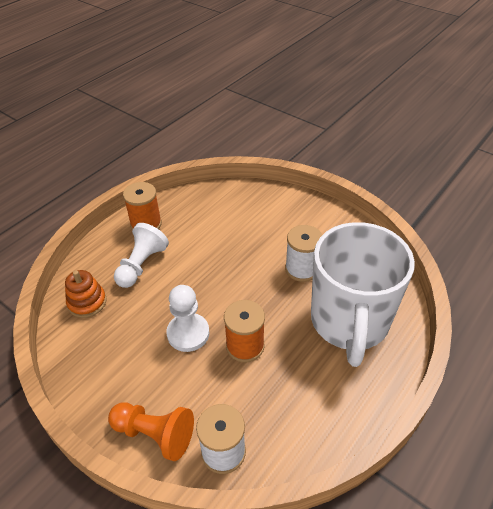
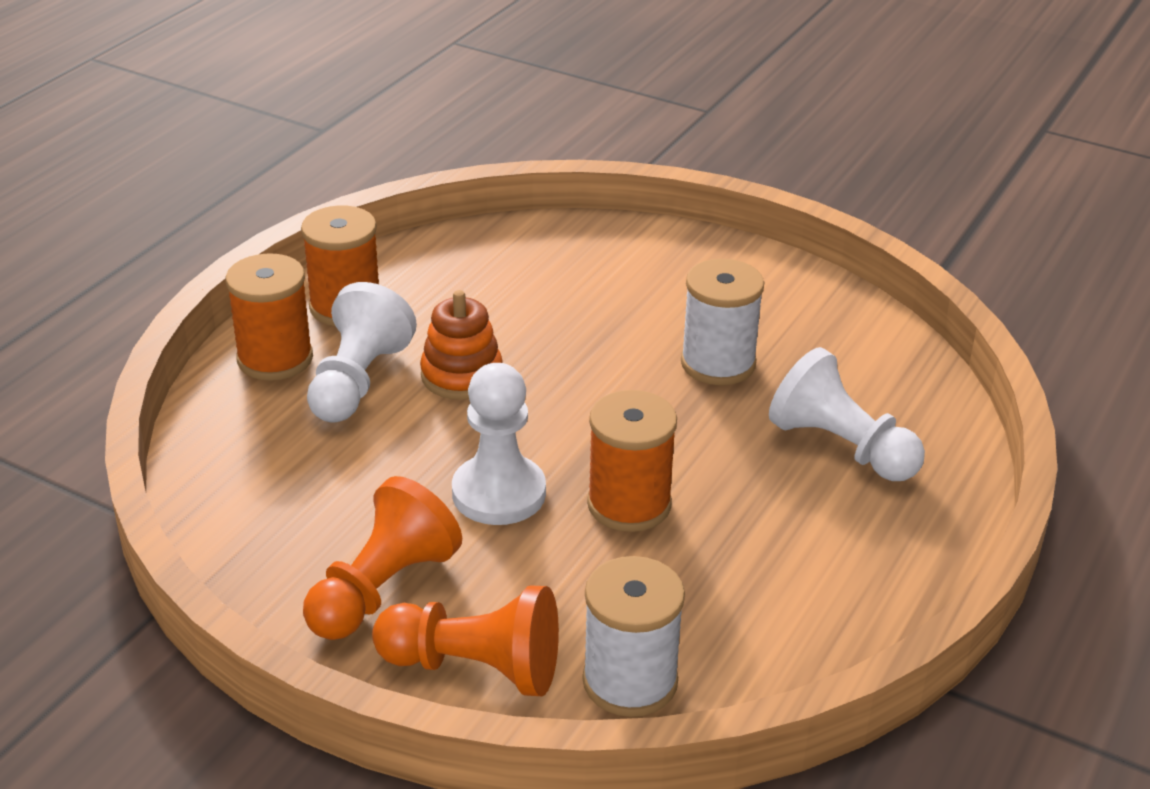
camera: 10 degrees left, 10 degrees down
(87, 302) = (252, 457): orange stacking toy -> orange stacking toy (461, 375)
(110, 249) = (275, 359): none -> orange spool
(124, 383) = (382, 589): none -> orange pawn
(349, 322) = (841, 447): white mug -> white pawn

